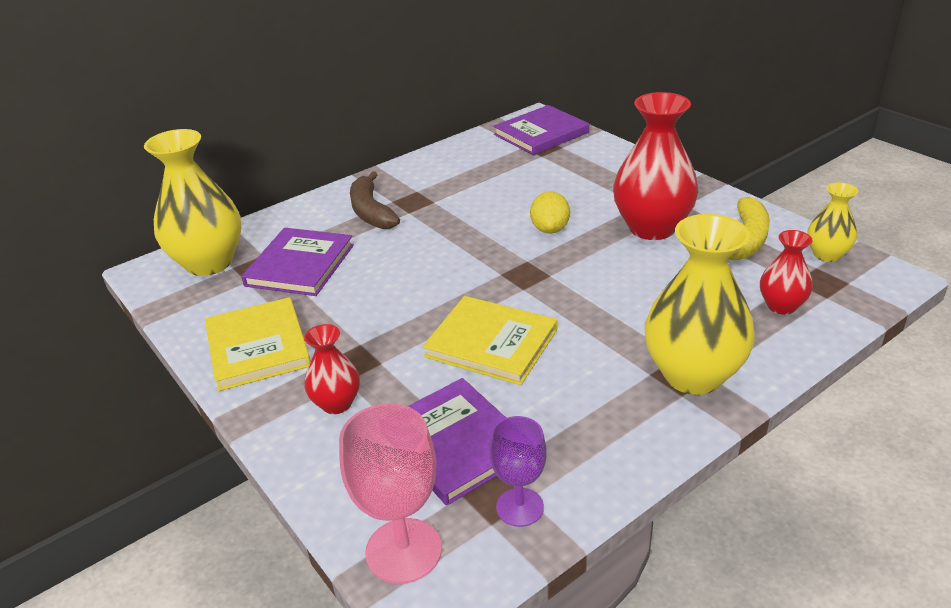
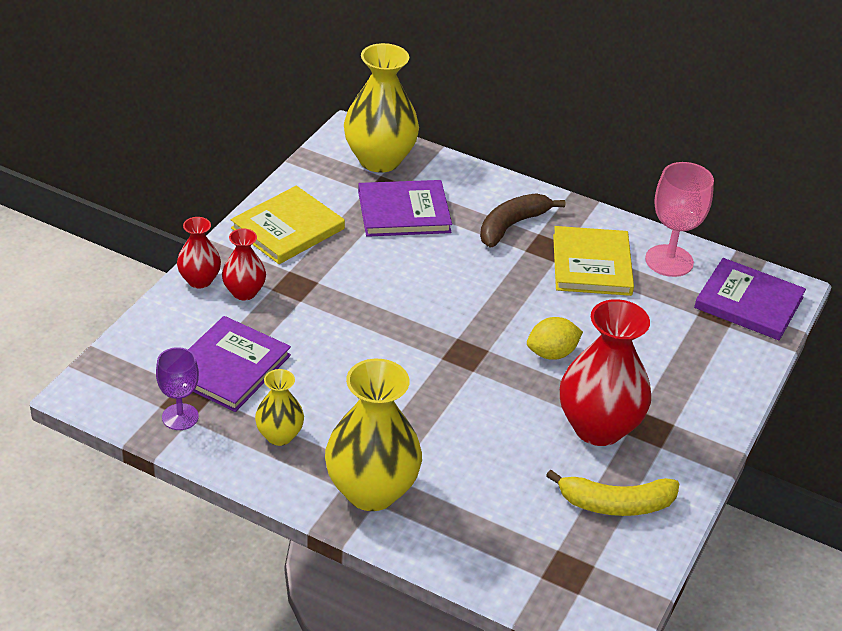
camera: 60 degrees right, 5 degrees up
(403, 550) = (121, 370): pink goblet -> pink goblet (669, 261)
(491, 343) = (354, 357): yellow book -> yellow book (591, 264)
(781, 306) = (507, 542): red vase -> red vase (199, 280)
(827, 254) = (624, 573): yellow vase -> yellow vase (279, 436)

